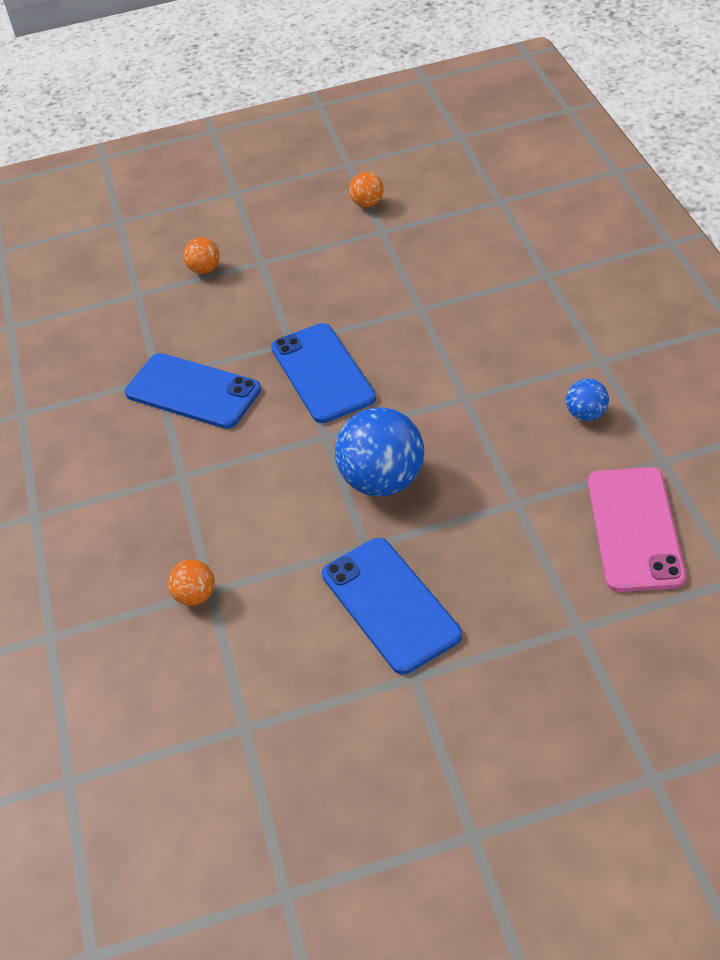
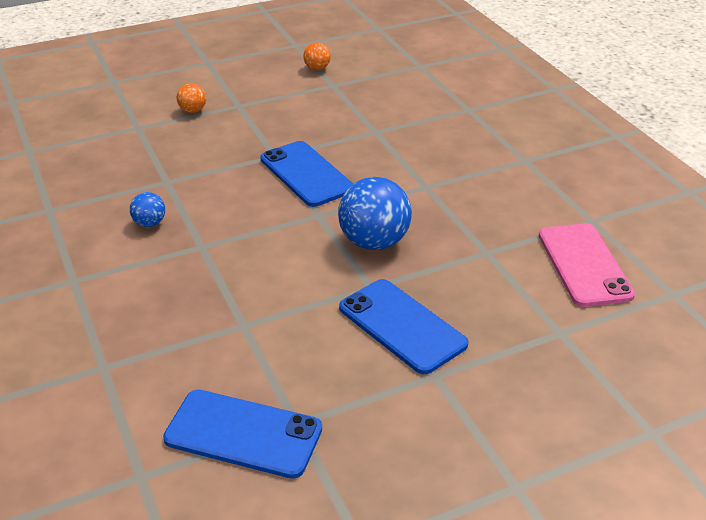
camera: 15 degrees left, 10 degrees down
(193, 391) = (199, 189): blue phone -> blue phone (243, 434)
(195, 595) = (231, 329): orange ball -> none
(586, 414) = (524, 193): blue ball -> blue ball (149, 223)

